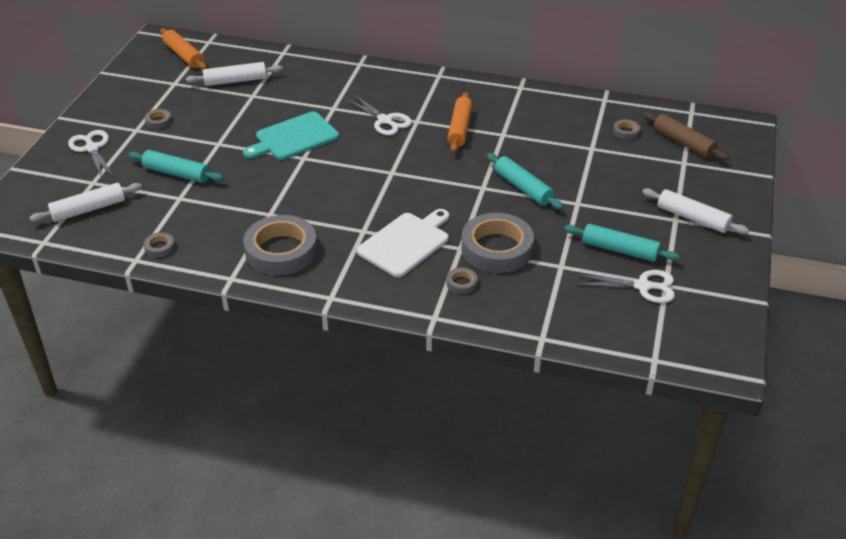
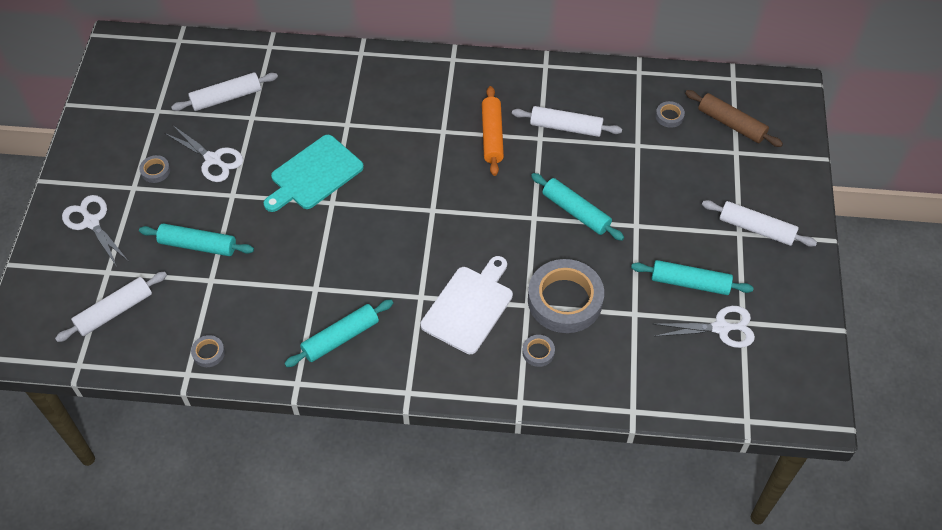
camera: 10 degrees left, 15 degrees up
(184, 55) = (156, 65): orange rolling pin -> none
(281, 251) = (340, 338): grey tape -> turquoise rolling pin
(385, 120) = (408, 135): white scissors -> white scissors (213, 159)
(528, 129) = (566, 127): none -> white rolling pin

